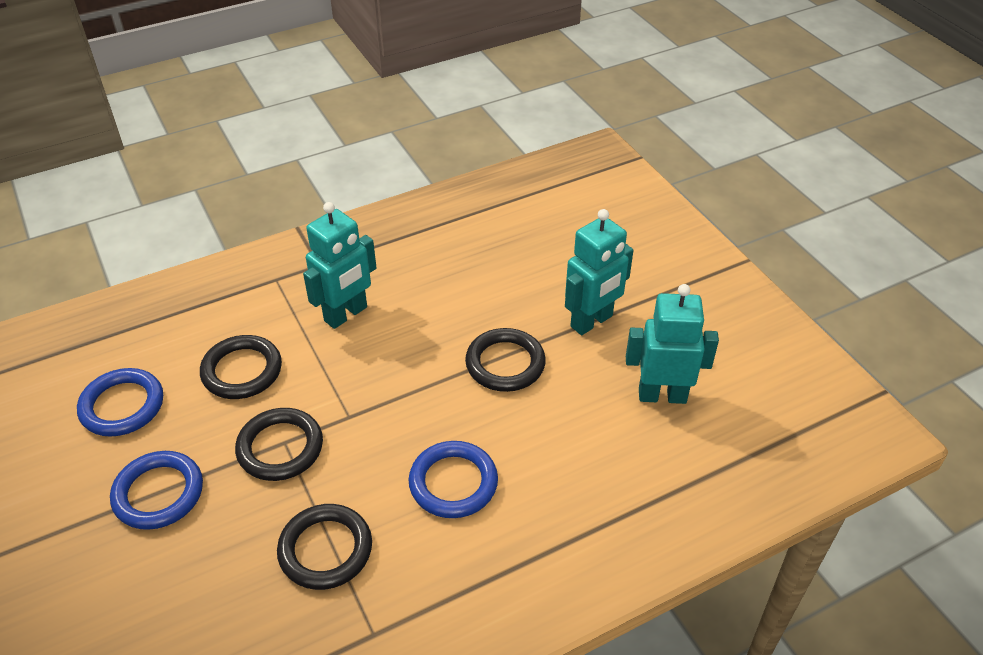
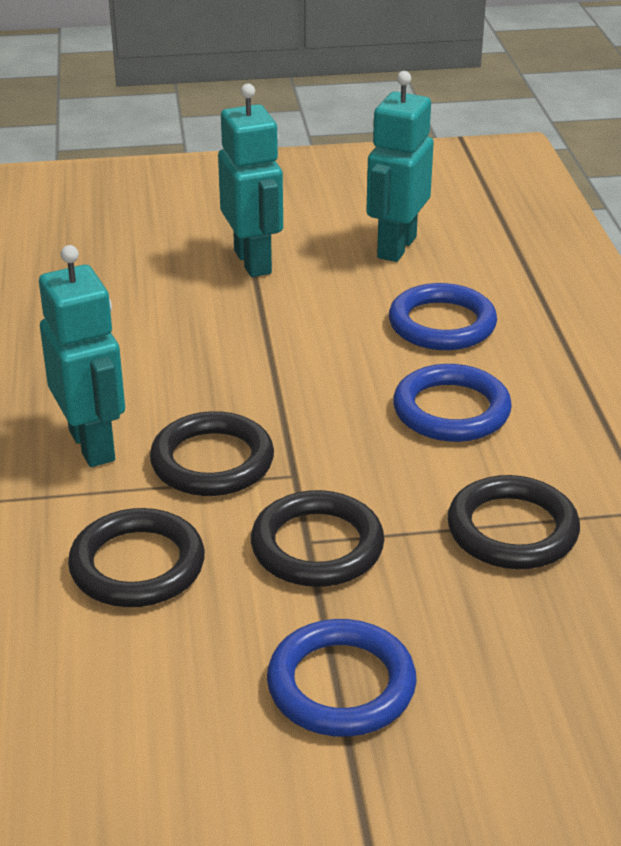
camera: 70 degrees left, 10 degrees down
(122, 406) = (125, 715): blue ring -> blue ring (442, 324)
(505, 363) = (281, 335): black ring -> black ring (212, 461)

